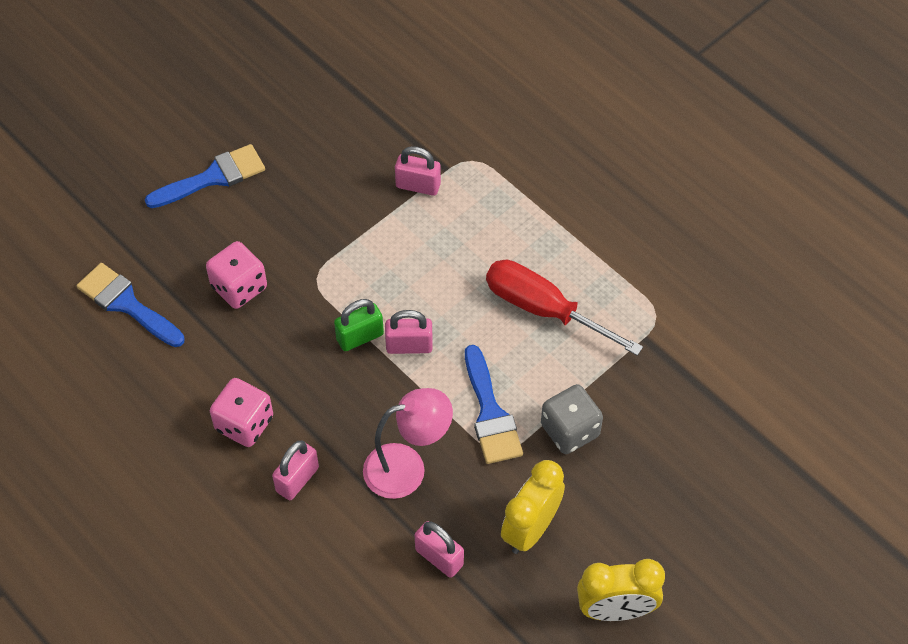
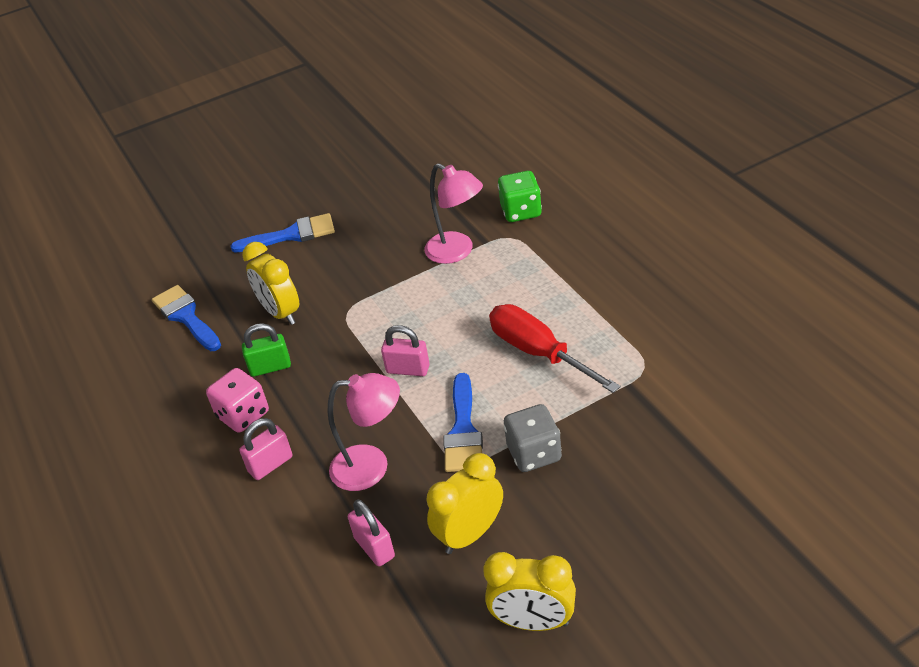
camera: 20 degrees right, 15 degrees down
(239, 287) = (280, 313): pink dice -> yellow clock
(360, 337) = (367, 358): green padlock -> green padlock (270, 367)
(418, 185) = (457, 252): pink padlock -> pink lamp
(475, 123) = (521, 211): none -> green dice

